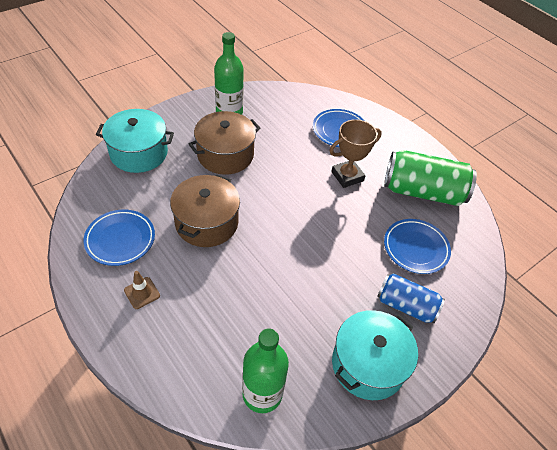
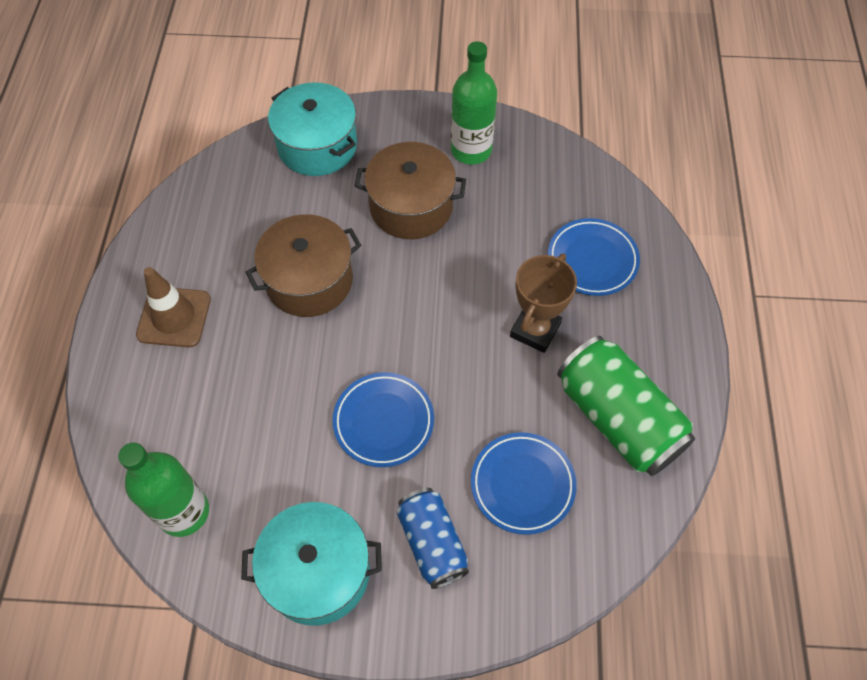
camera: 45 degrees right, 10 degrees up
(120, 240) = (206, 242): blue plate -> blue plate (383, 421)
(142, 293) = (174, 317): brown traffic cone -> brown traffic cone, size x1.74
(347, 176) = (535, 330): brown trophy -> brown trophy turned 75 degrees counterclockwise

